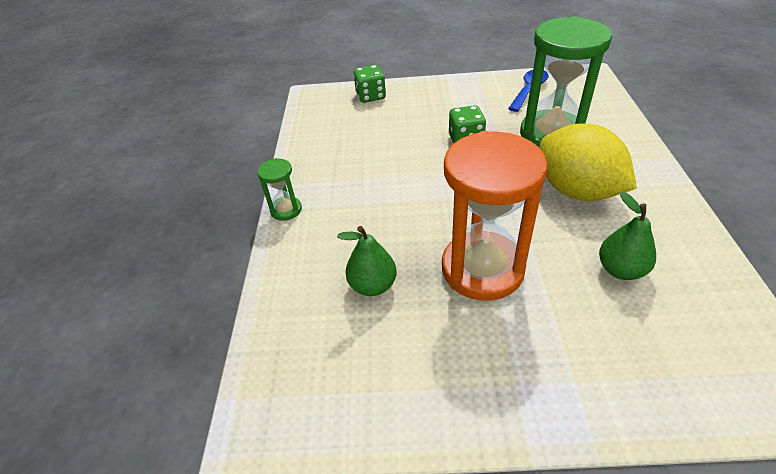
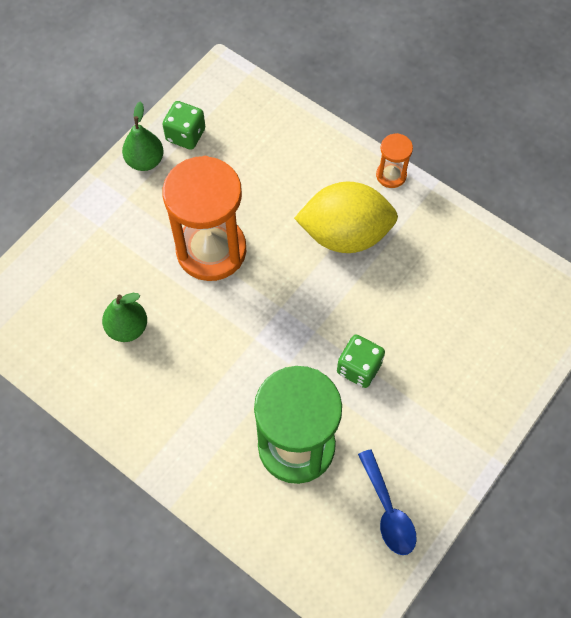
camera: 125 degrees right, 20 degrees up
(286, 210) = (391, 175): green hourglass -> orange hourglass
(370, 96) = (521, 350): green dice -> green dice (185, 135)
(372, 285) = (261, 180): green pear -> green pear (145, 161)
(576, 190) = (214, 384): yellow lemon -> yellow lemon (345, 234)

